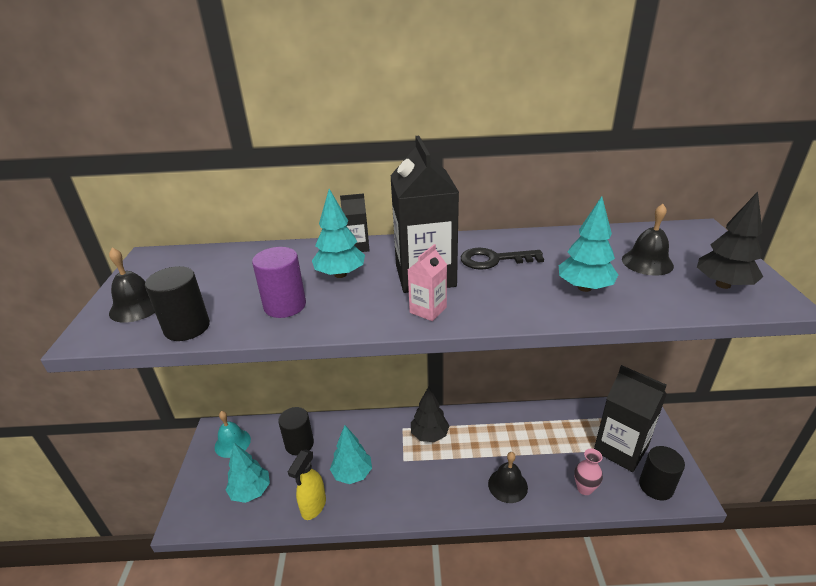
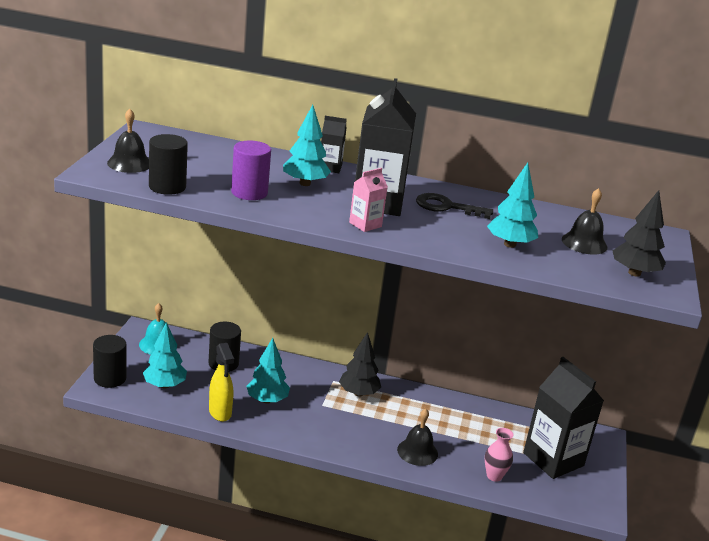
camera: 10 degrees right, 5 degrees down
(313, 507) = (220, 413): yellow spray bottle -> yellow spray bottle turned 60 degrees counterclockwise
(656, 486) = (569, 495): black cylinder -> black cylinder (110, 378)

